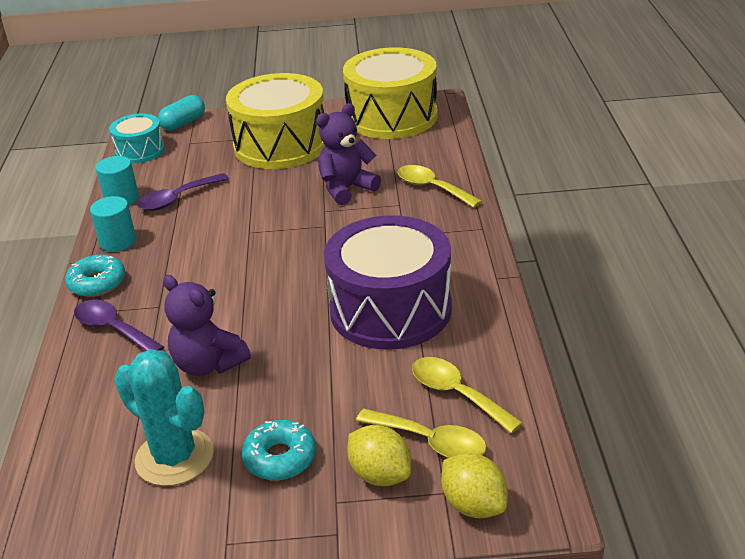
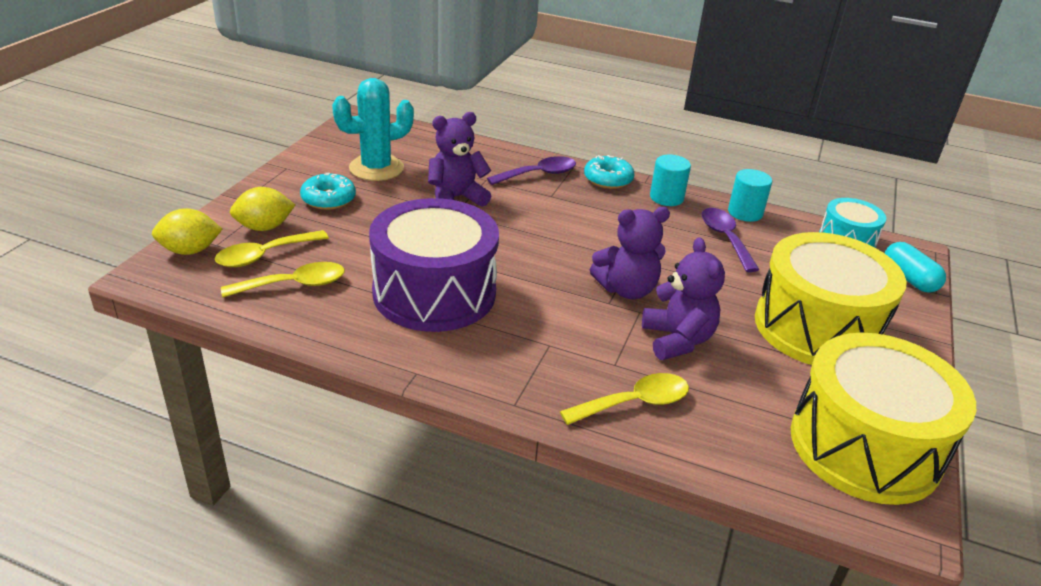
camera: 110 degrees right, 0 degrees up
(299, 223) = (626, 289): none -> purple teddy bear

